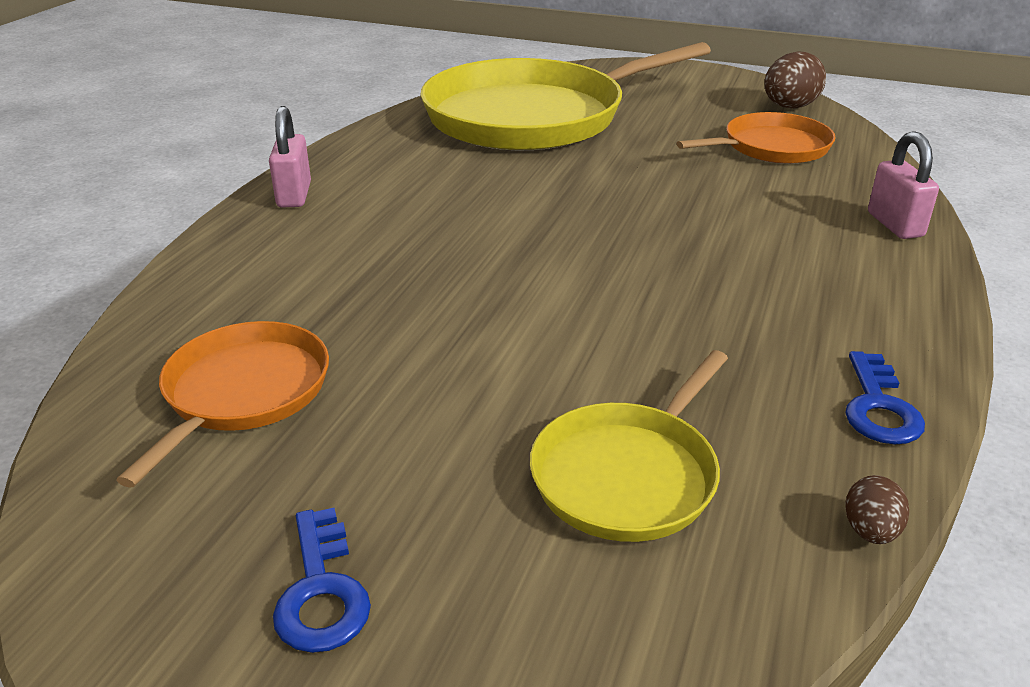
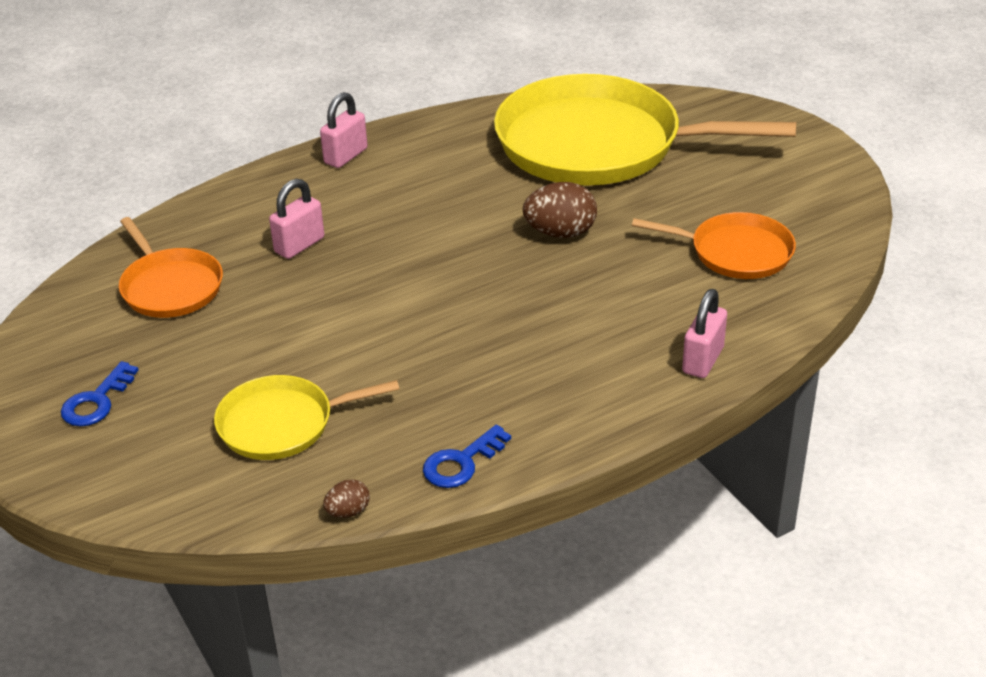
camera: 40 degrees right, 5 degrees up
(243, 392) = (170, 287): orange pan -> orange pan turned 90 degrees clockwise
(359, 285) = (299, 245): none -> pink padlock
(789, 107) = (827, 218): brown egg -> brown egg (560, 233)

